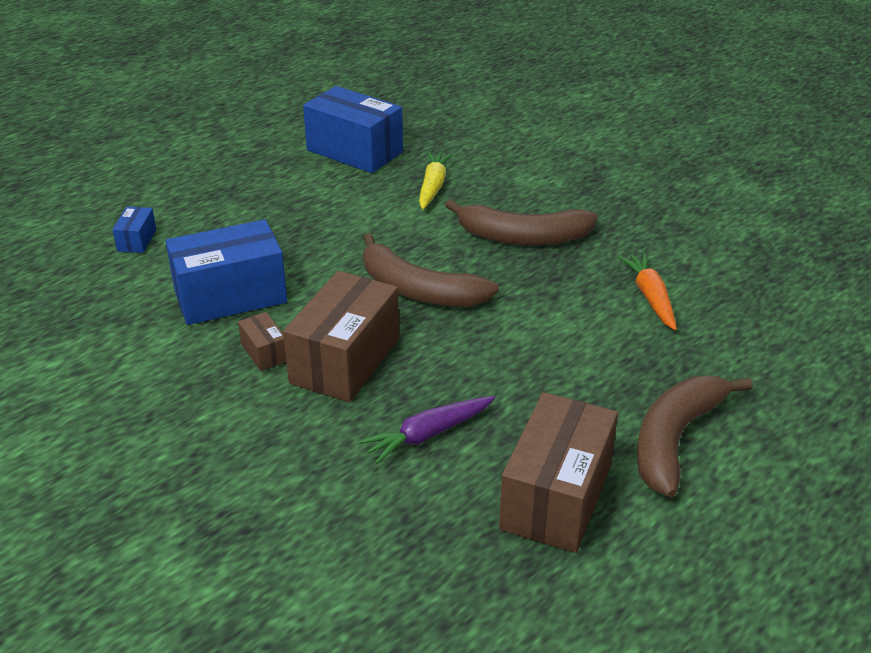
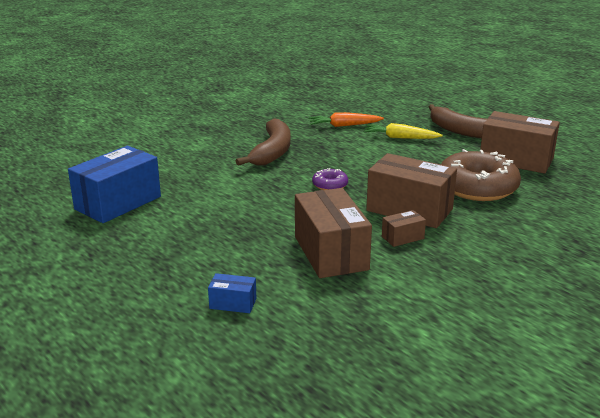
camera: 85 degrees left, 10 degrees down
(230, 296) = (330, 253): blue box -> brown box
(418, 290) = (330, 185): brown banana -> purple donut
(428, 435) = (477, 187): purple carrot -> brown donut
(433, 186) = (193, 175): yellow carrot -> yellow carrot (400, 138)

